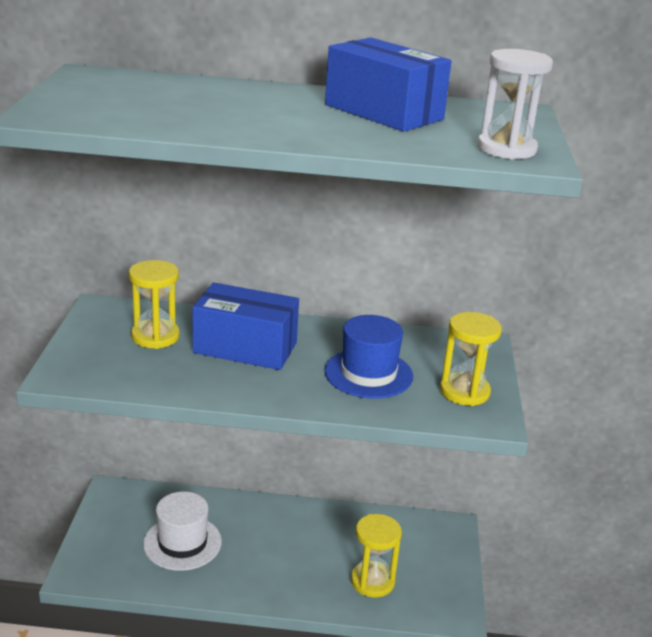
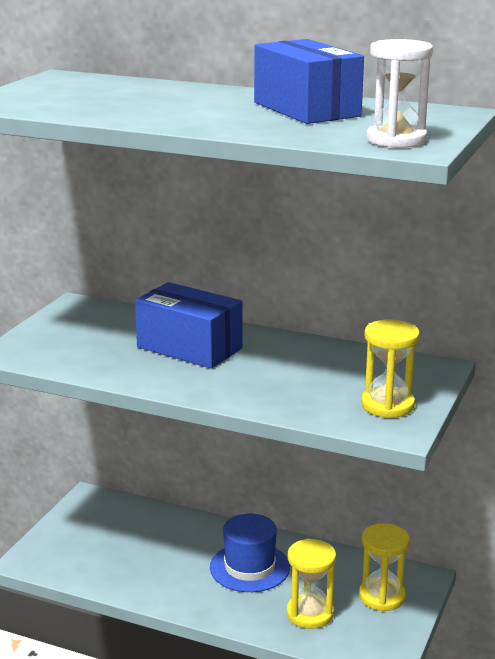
camera: 20 degrees right, 5 degrees down
(155, 336) = (111, 331): yellow hourglass -> yellow hourglass (382, 596)
(182, 543) = (135, 550): white hat -> none
(368, 373) = (297, 380): blue hat -> blue hat (249, 567)

